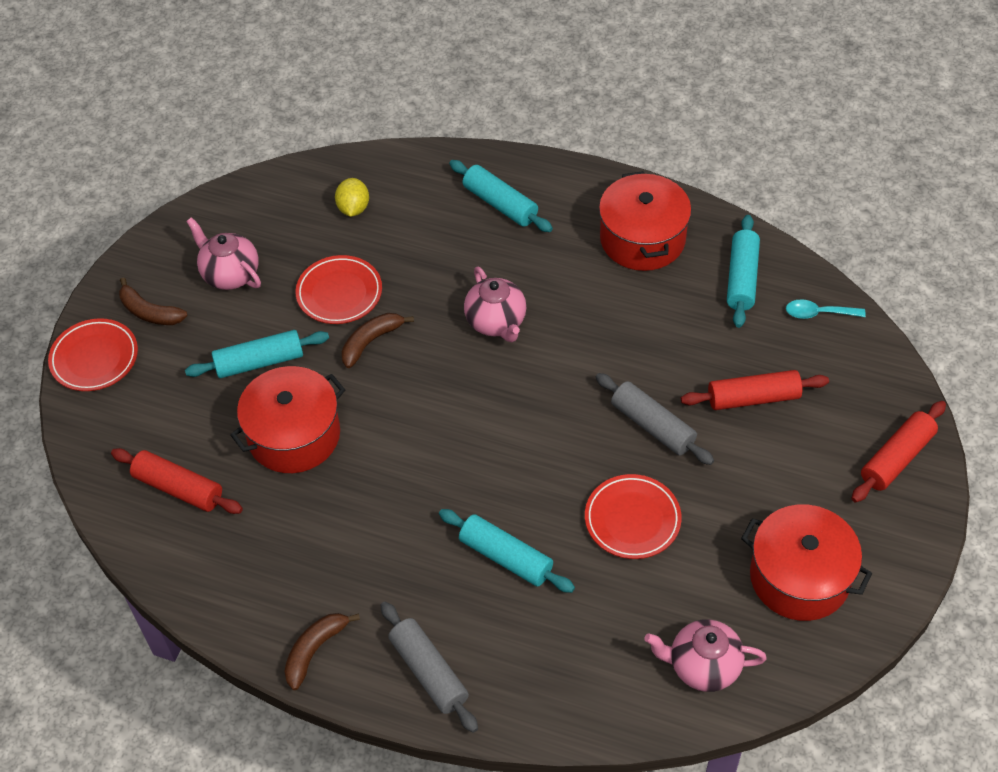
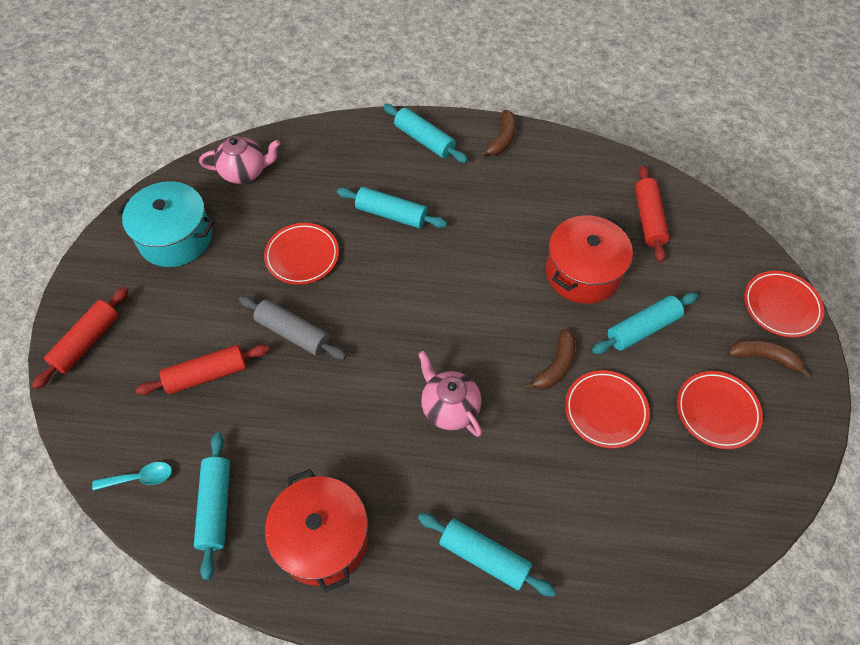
camera: 165 degrees right, 5 degrees up
(179, 488) = (648, 219): red rolling pin -> red rolling pin turned 75 degrees clockwise
(230, 274) = (717, 411): pink teapot -> red plate
(353, 208) = (637, 518): yellow lemon -> none
(428, 672) = (424, 140): grey rolling pin -> turquoise rolling pin
(799, 577) = (175, 238): red pot -> turquoise pot

